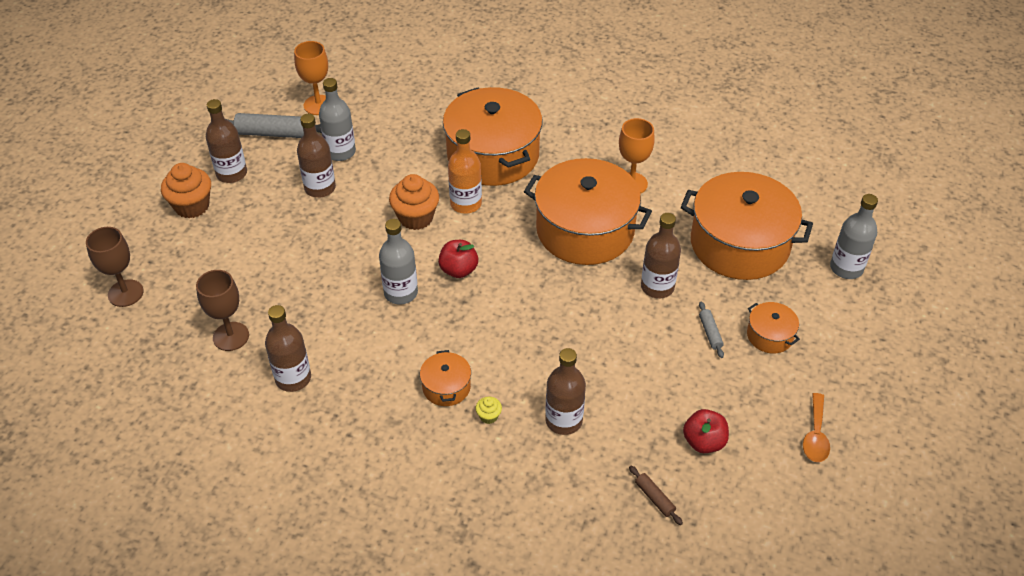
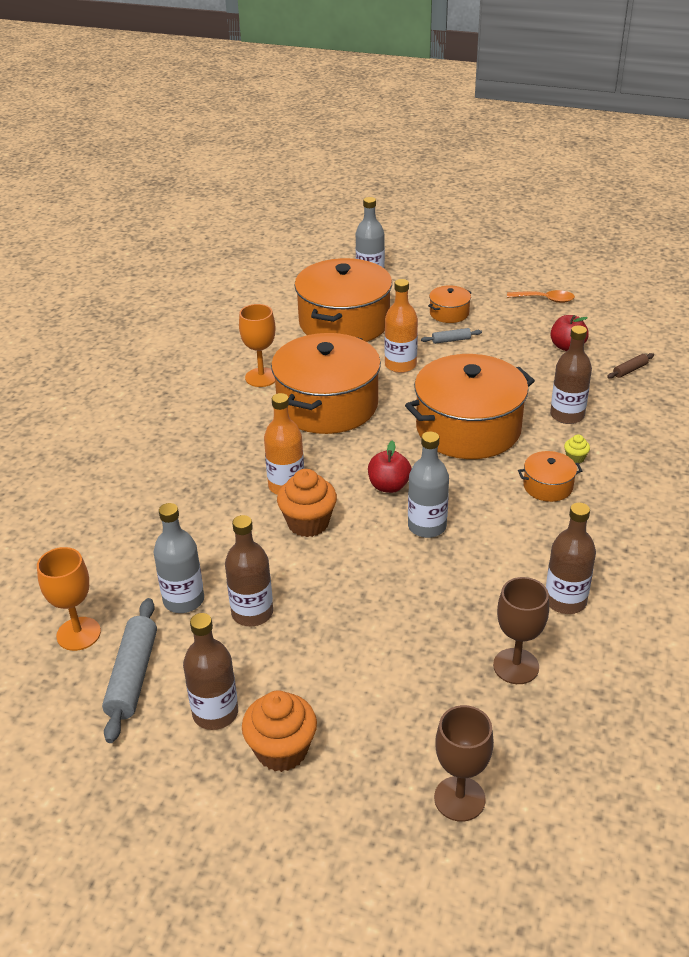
camera: 90 degrees left, 10 degrees down
(493, 155) = (206, 469): orange pot -> orange pot (468, 428)
(657, 287) = (400, 365): brown bottle -> orange bottle

